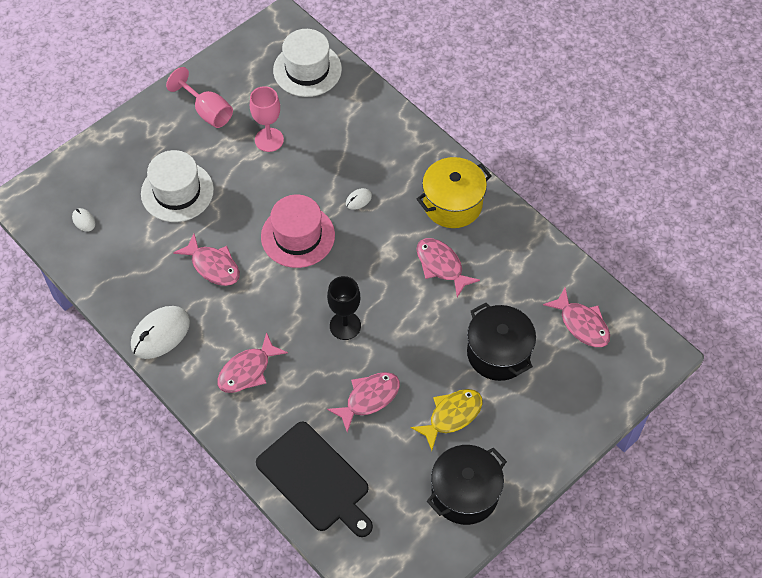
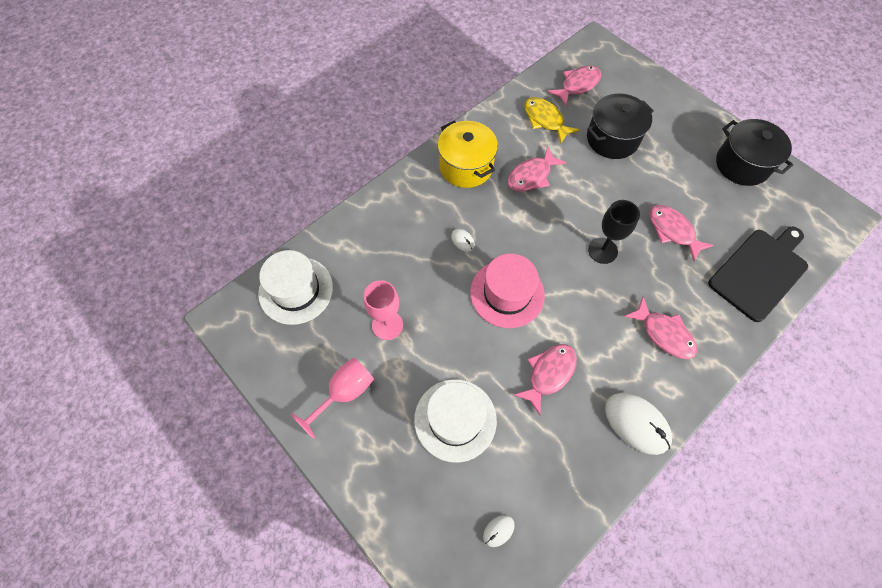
camera: 90 degrees left, 5 degrees up
(452, 416) = (676, 171): yellow fish -> yellow fish (545, 120)

